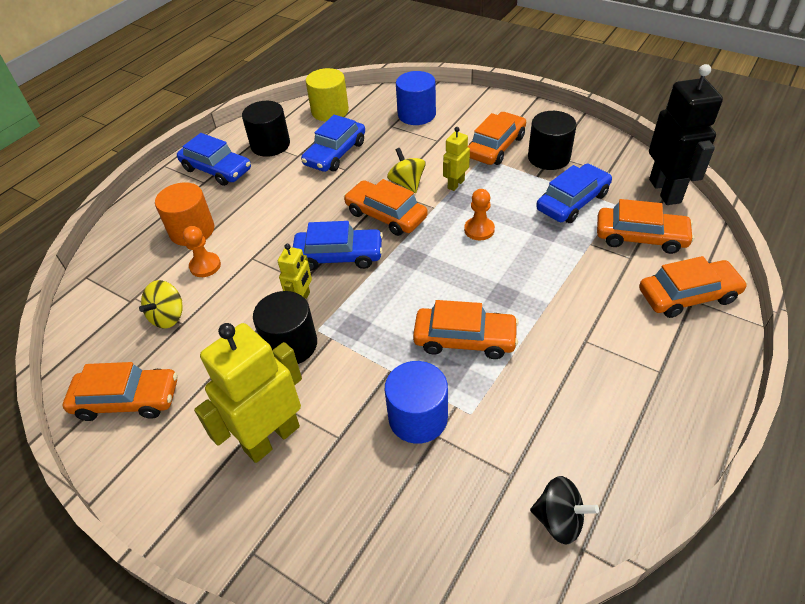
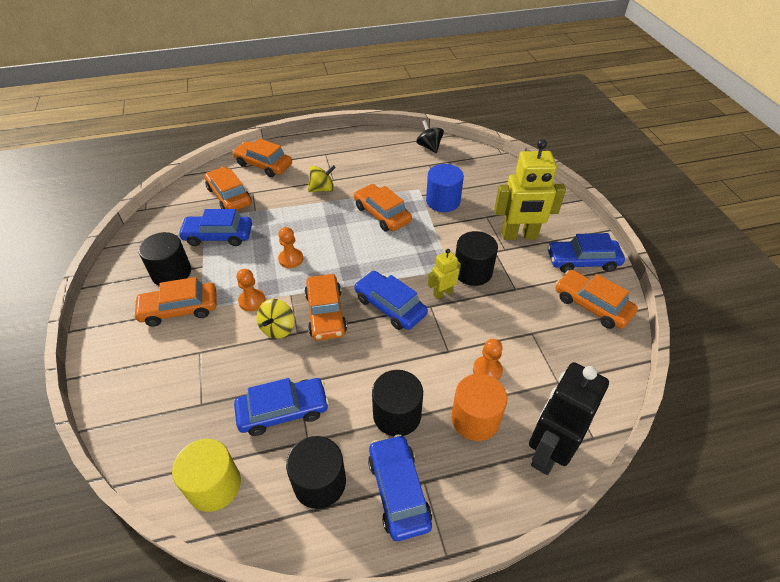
camera: 140 degrees left, 0 degrees up
(163, 459) = (582, 261): none -> blue car
(168, 316) = (539, 345): yellow spinning top -> yellow spinning top (322, 189)
(254, 198) = (397, 415): none -> black cylinder
(416, 114) = (165, 399): blue cylinder -> none
(455, 184) = (252, 301): yellow robot -> orange pawn
(665, 191) = (170, 205): black robot -> black robot (547, 451)

